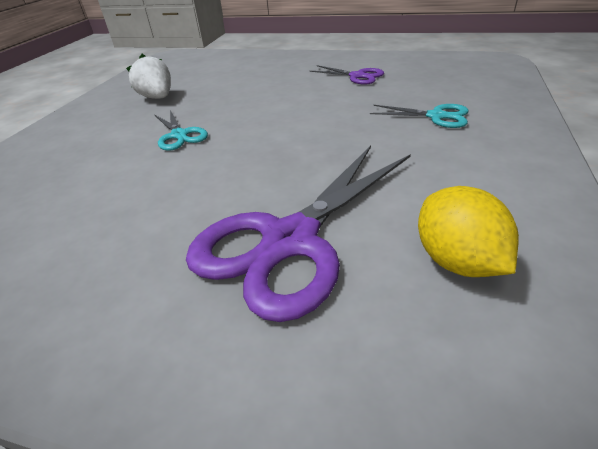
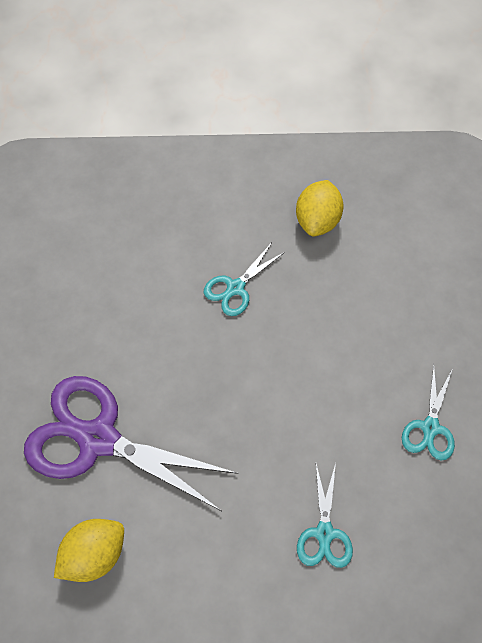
camera: 70 degrees right, 25 degrees up
(157, 98) = (317, 220): white strawberry -> yellow lemon
(357, 76) = (430, 428): purple scissors -> turquoise scissors

